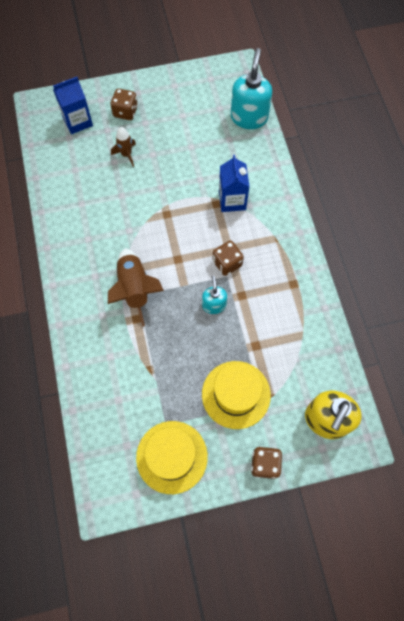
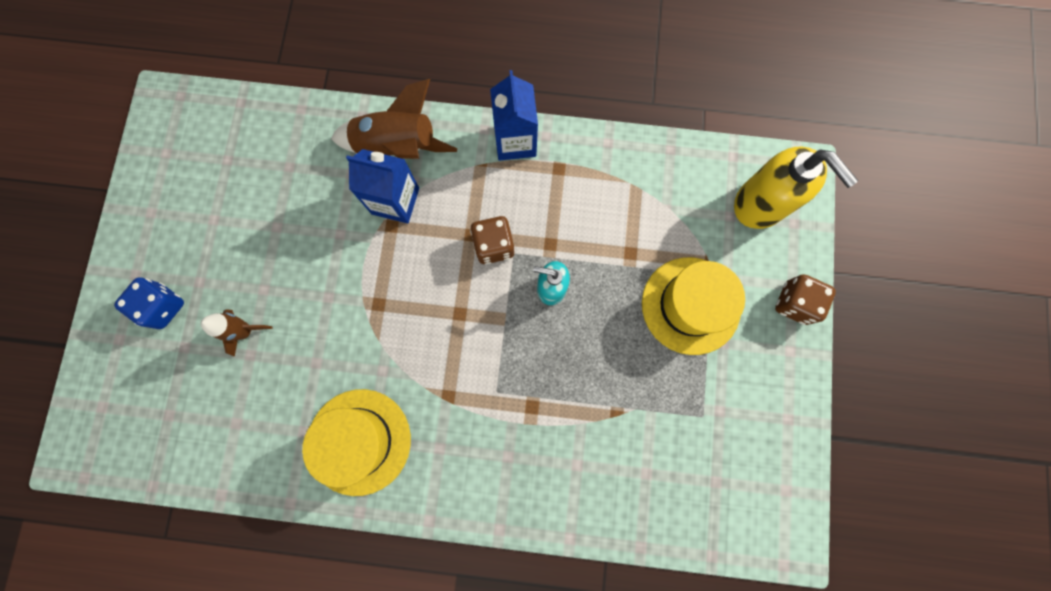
camera: 70 degrees left, 10 degrees up
(77, 121) = (144, 391): blue carton -> blue carton (515, 141)
(125, 112) = (163, 306): brown dice -> blue dice
(135, 289) = (483, 393): brown rocket -> brown rocket (397, 146)
(172, 457) = (750, 423): yellow hat -> yellow hat (359, 441)
(249, 117) = (264, 124): turquoise soap dispenser -> none

